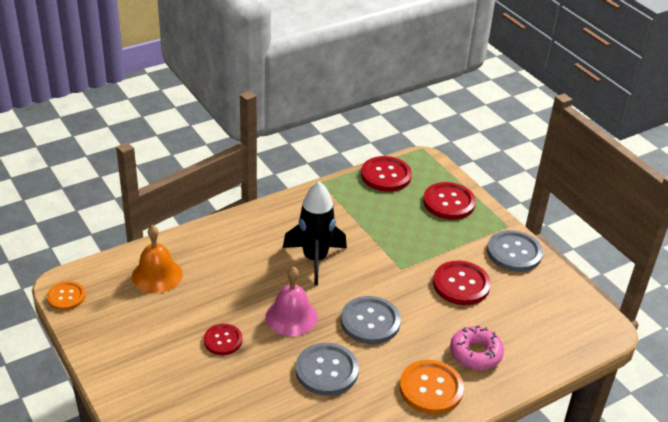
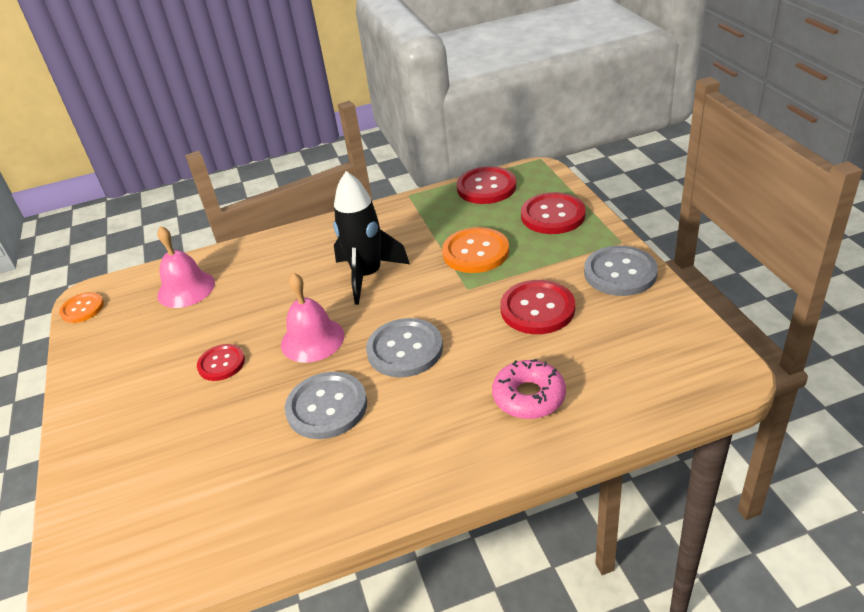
camera: 20 degrees right, 0 degrees up
(157, 275) = (186, 289): orange bell -> pink bell
(431, 388) = (452, 439): orange button -> orange button (475, 252)

